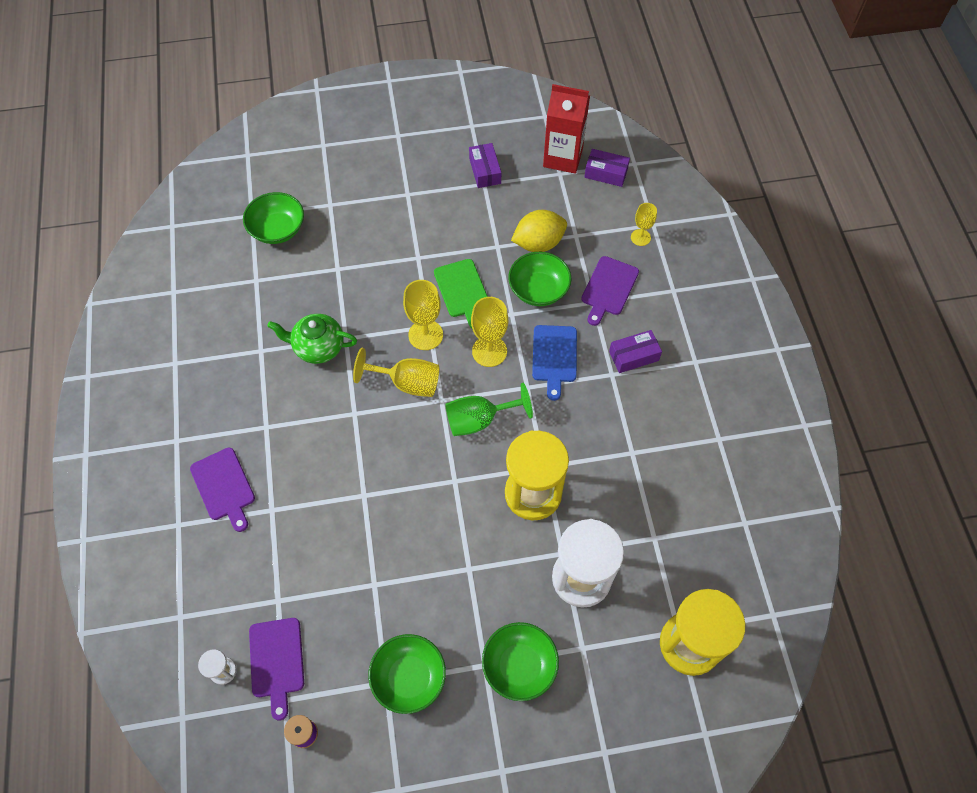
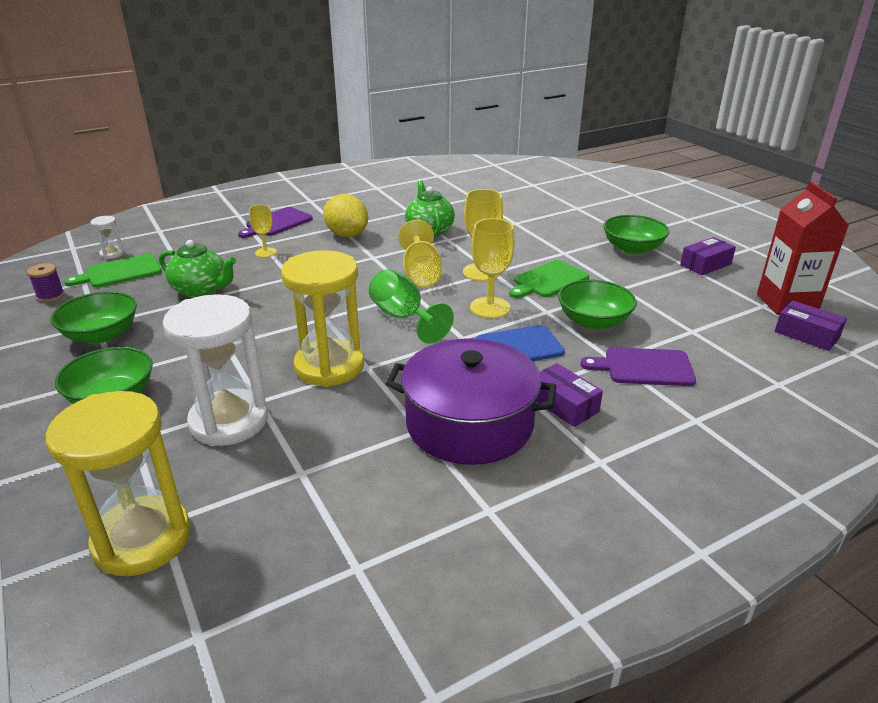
camera: 70 degrees right, 30 degrees down
(277, 229) = (530, 195): green bowl -> green bowl (632, 248)
(277, 661) = (120, 272): purple cutting board -> green cutting board
(356, 581) = (201, 290): none -> green teapot
(538, 243) = (653, 310): yellow lemon -> yellow lemon (347, 235)
(606, 173) = (806, 335): purple box -> purple box turned 45 degrees counterclockwise
(635, 420) = (469, 423): none -> purple pot
(640, 237) = (746, 377): yellow goblet -> yellow goblet (265, 252)

